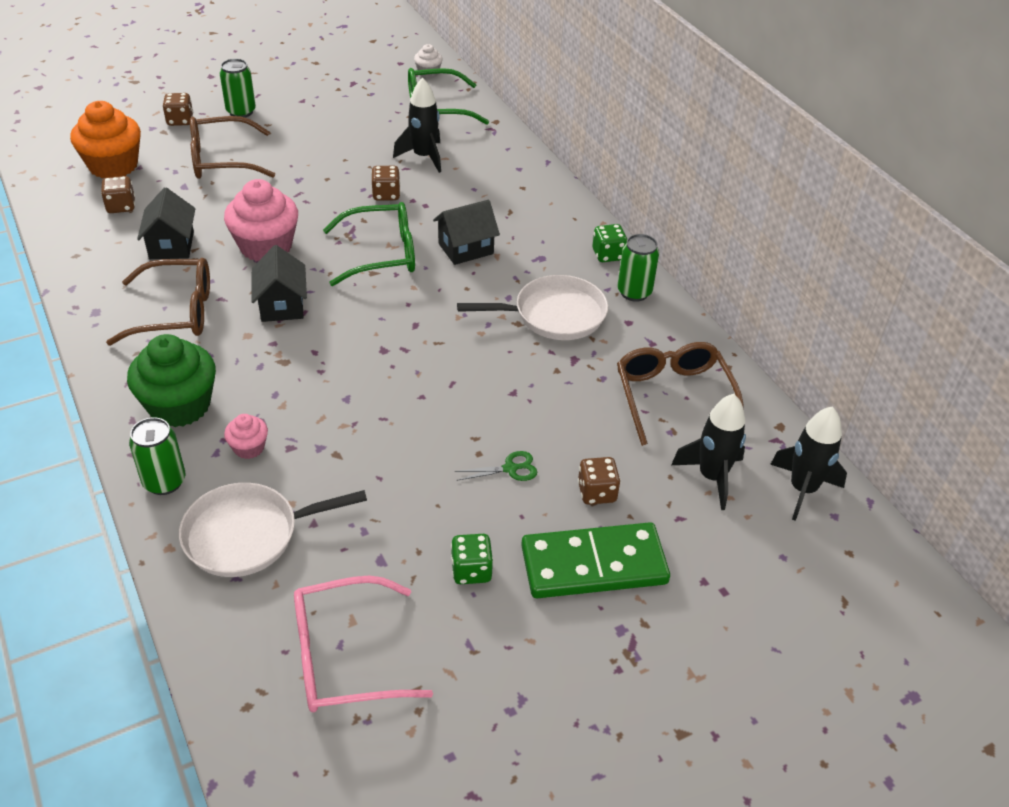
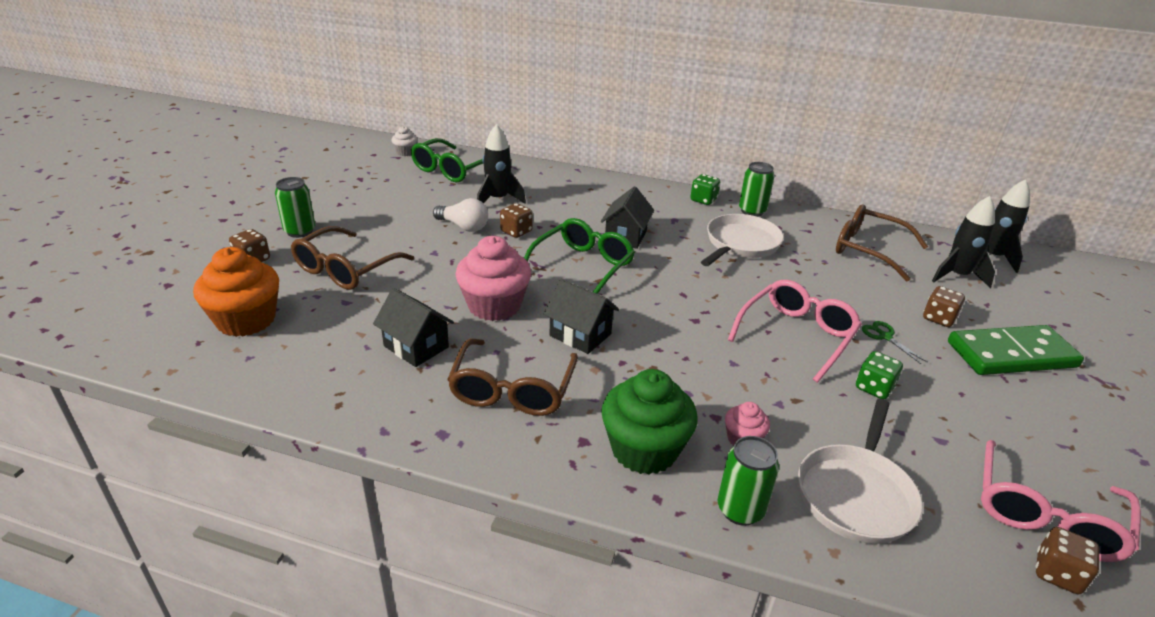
camera: 45 degrees left, 10 degrees down
(121, 206) = (313, 345): brown dice -> brown dice (1057, 573)
(176, 312) = (512, 389): brown glasses -> brown glasses turned 150 degrees clockwise
(355, 168) = (463, 226): none -> white light bulb
(437, 415) = (796, 335): none -> pink glasses
(471, 571) = (983, 405): green dice -> green dice (874, 388)
(510, 469) = (885, 336): green scissors -> green scissors turned 60 degrees counterclockwise
(594, 565) = (1011, 355): green domino -> green domino turned 45 degrees clockwise

